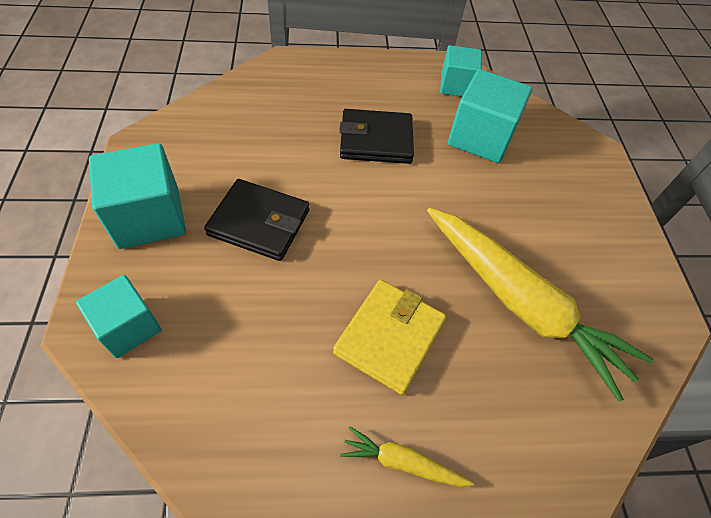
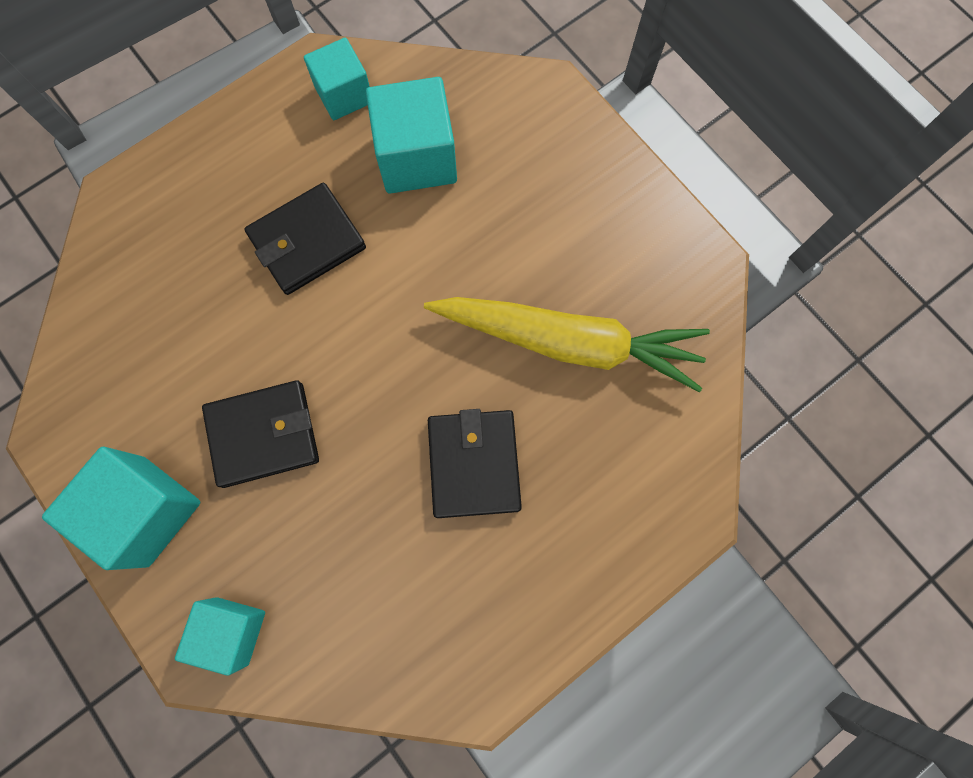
camera: 30 degrees left, 20 degrees up
(389, 337) = (474, 464): yellow wallet -> black wallet
(402, 462) = (556, 566): yellow carrot -> none

